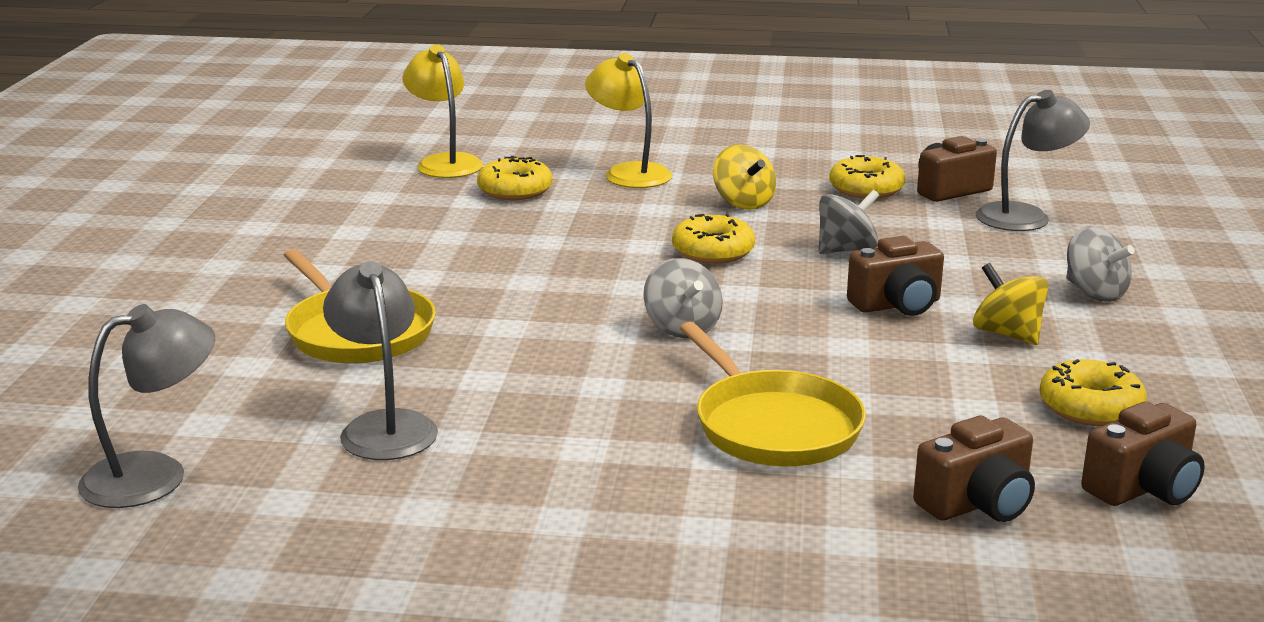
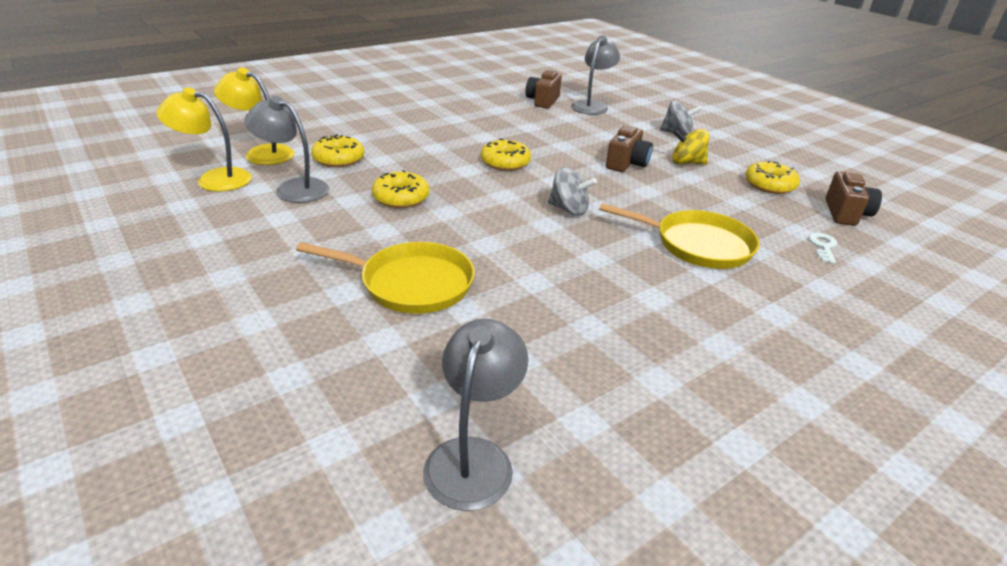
camera: 45 degrees left, 10 degrees up
(384, 426) = (541, 338): grey lamp -> grey lamp (293, 188)
(629, 173) = (383, 131): yellow lamp -> yellow lamp (214, 179)
(743, 203) = (470, 132): yellow spinning top -> none
(846, 250) = (558, 143): grey spinning top -> none
(866, 189) = (509, 110): yellow donut -> yellow donut (401, 198)
(977, 504) = (823, 246): brown camera -> white key

